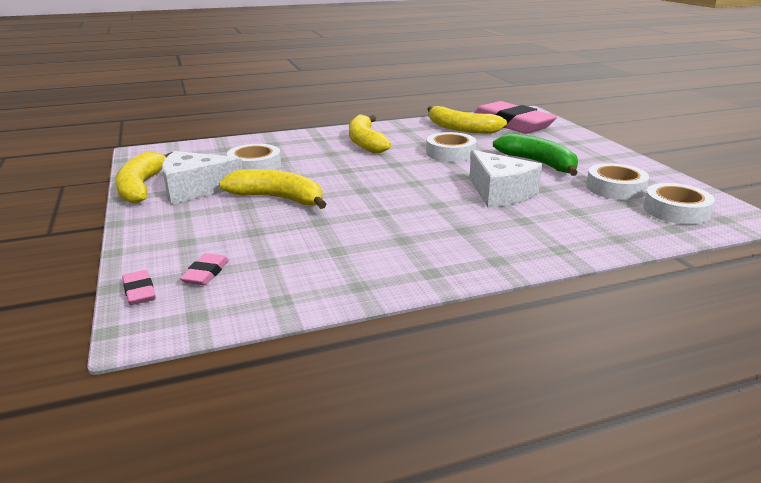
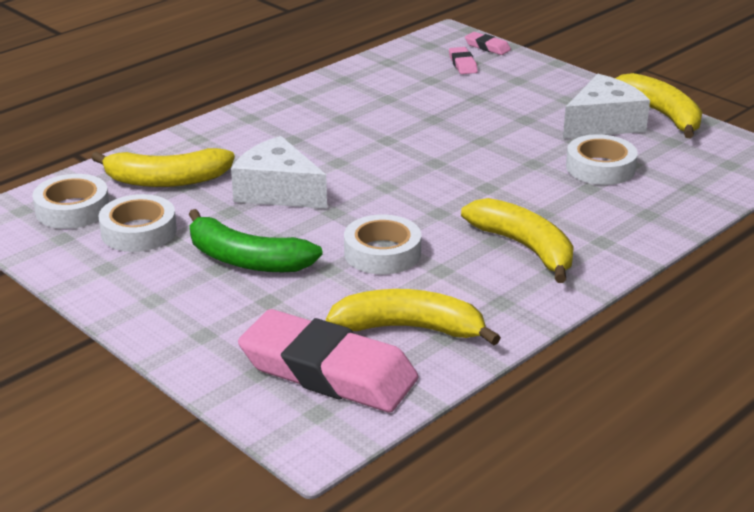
camera: 155 degrees right, 5 degrees up
(278, 199) = (505, 132): yellow banana -> yellow banana (166, 180)

